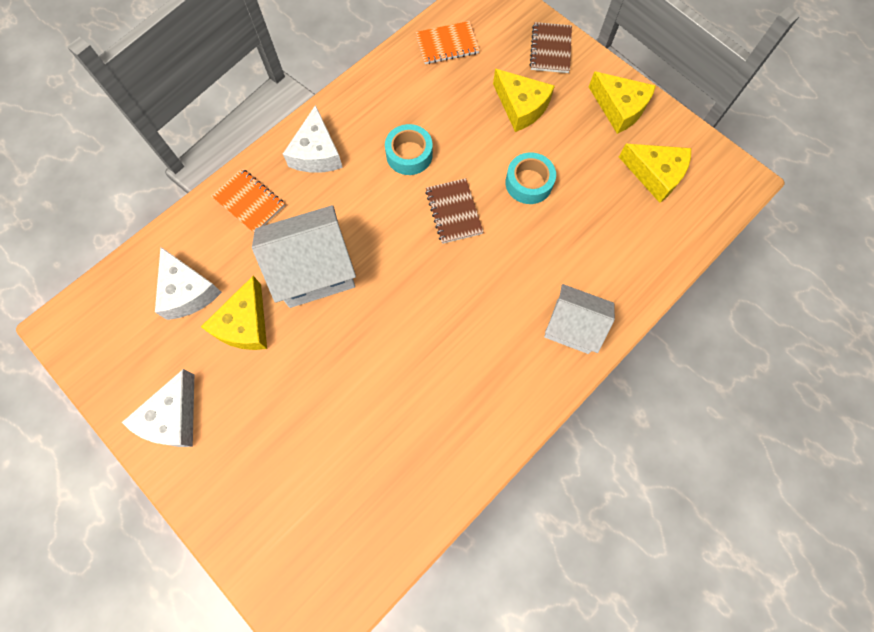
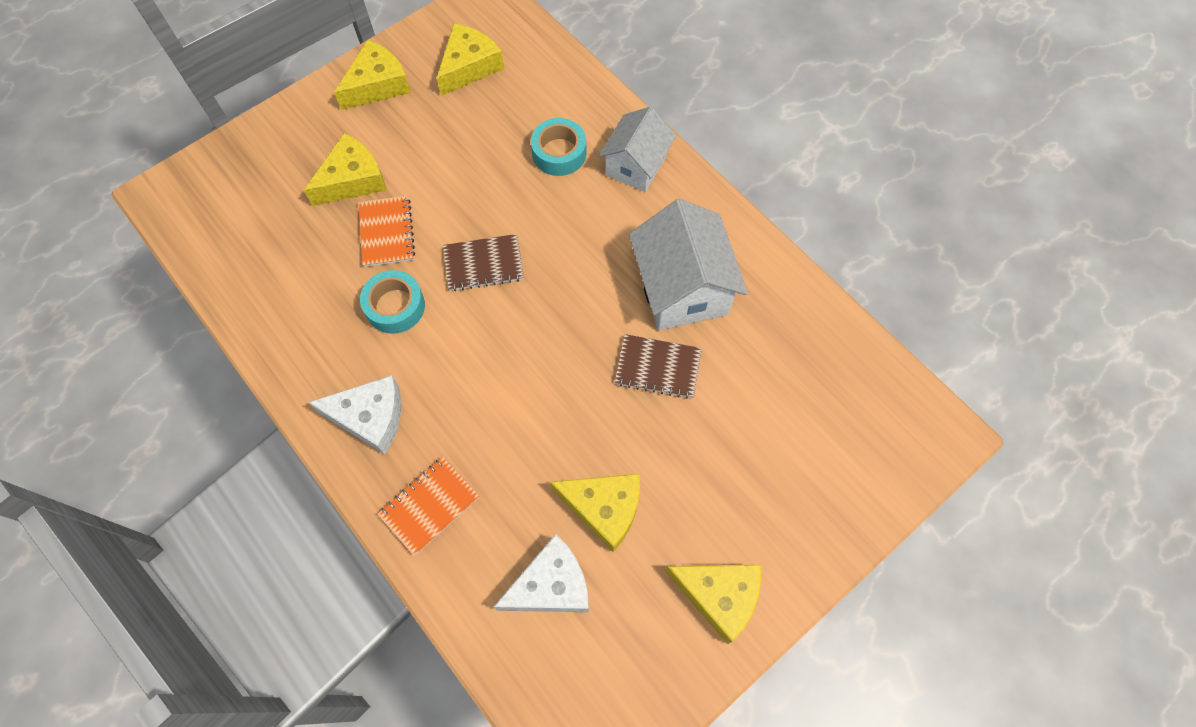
camera: 85 degrees left, 5 degrees down
(173, 417) = (719, 596): white cheese -> yellow cheese
(314, 270) = (540, 423): white house -> white house (682, 288)
(447, 44) = (237, 250): orange notebook -> orange notebook (387, 232)
(529, 183) = (458, 184): turquoise tape -> turquoise tape (559, 153)
(550, 49) = (277, 139): brown notebook -> brown notebook (658, 367)

